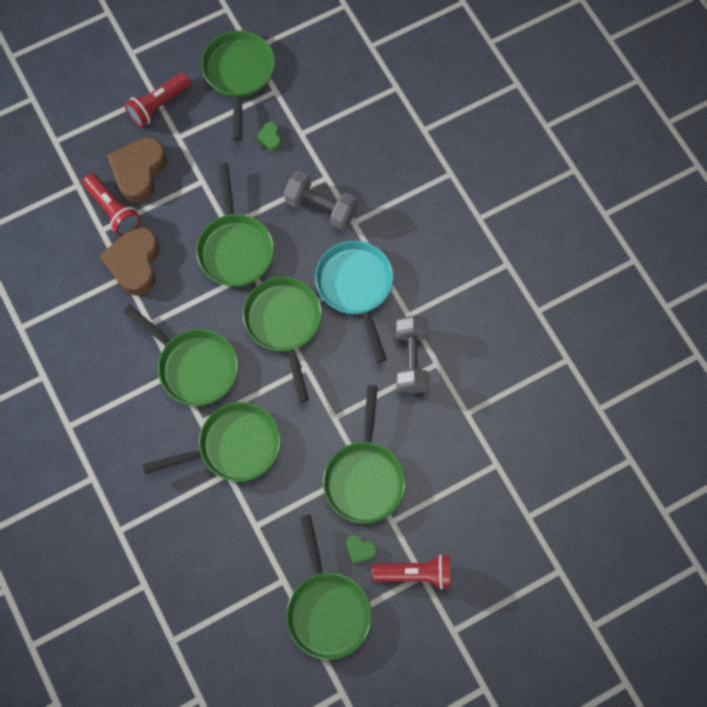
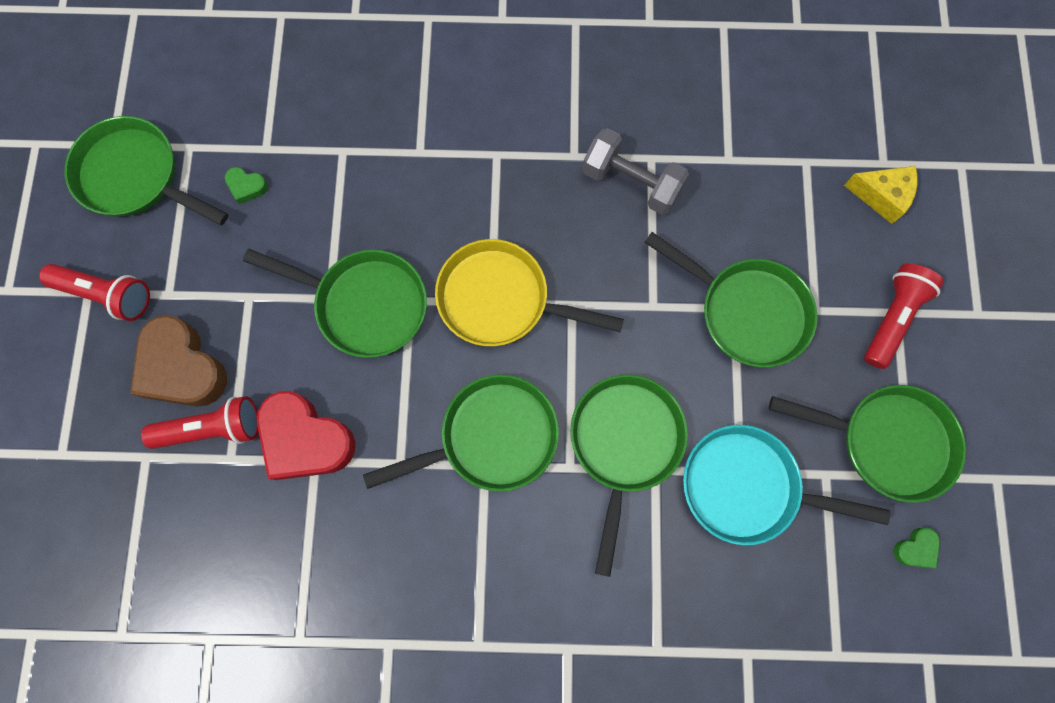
camera: 60 degrees left, 5 degrees up
(135, 263) = (305, 439): brown heart -> red heart
(159, 105) = (107, 294): red flashlight -> red flashlight turned 60 degrees counterclockwise
(284, 324) = (501, 300): green pan -> yellow pan
(321, 207) = (377, 178): grey dumbbell -> none
(356, 288) = (505, 194): turquoise pan -> turquoise pan (748, 487)
(360, 550) = (832, 364): green heart -> green heart (915, 549)
(502, 526) = (881, 196): none -> yellow cheese

